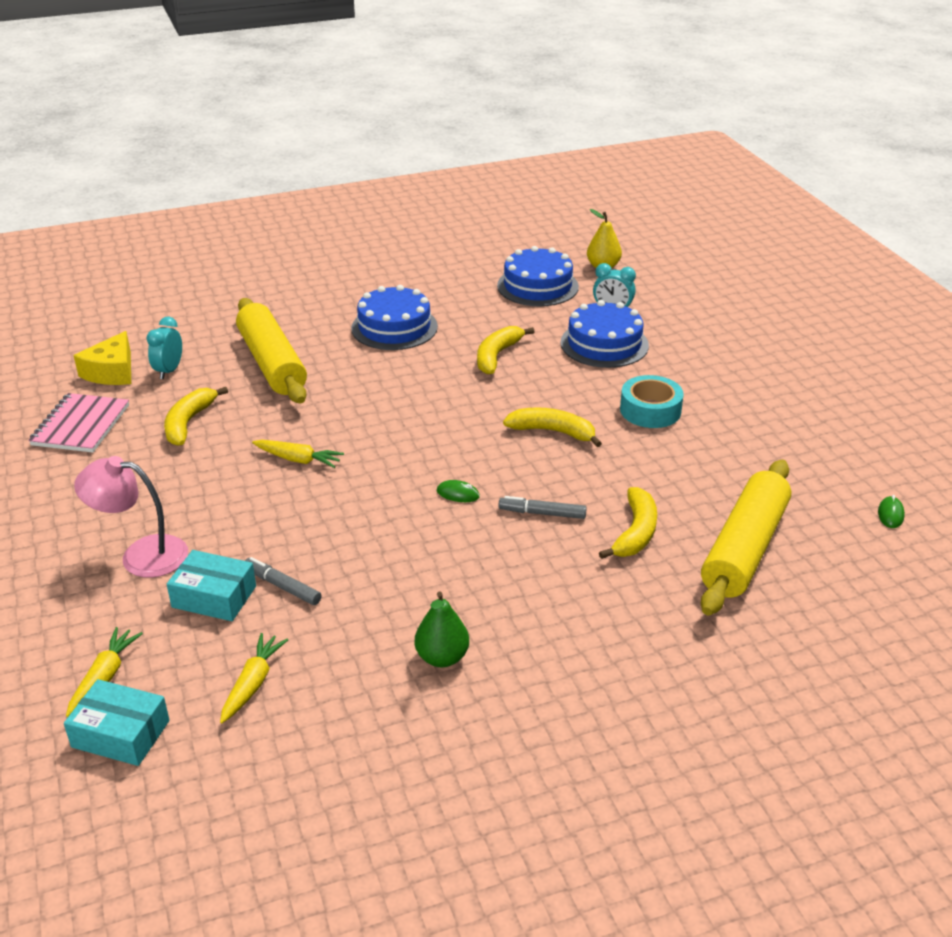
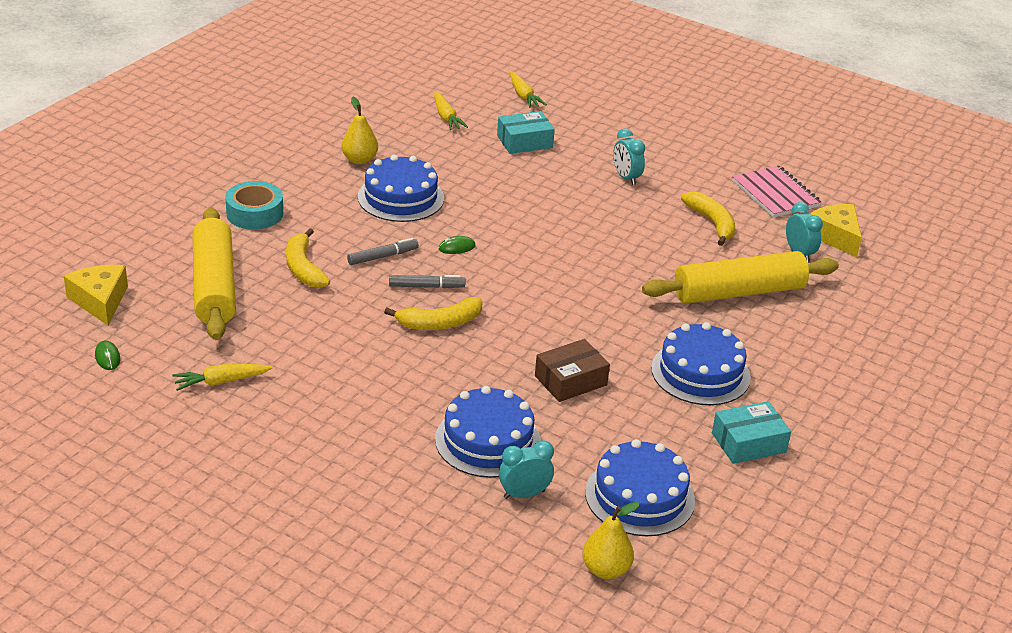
camera: 140 degrees right, 0 degrees up
(121, 734) = (481, 83): turquoise box -> turquoise box (748, 443)
(141, 555) = (598, 144): pink lamp -> none
(183, 500) = (626, 178): none -> turquoise clock
(272, 363) = (739, 292): yellow rolling pin -> yellow rolling pin turned 45 degrees counterclockwise
(282, 586) = (494, 159): grey marker -> grey marker (426, 286)
(298, 460) = (597, 228): yellow carrot -> yellow carrot (221, 382)
(442, 657) = (359, 160): green pear -> yellow pear
(450, 577) = (401, 197): none -> blue cake
(497, 356) = (570, 380): yellow banana -> brown box
(650, 410) = (376, 378): turquoise tape -> turquoise tape (255, 213)
(880, 579) = (100, 301): none -> yellow cheese

